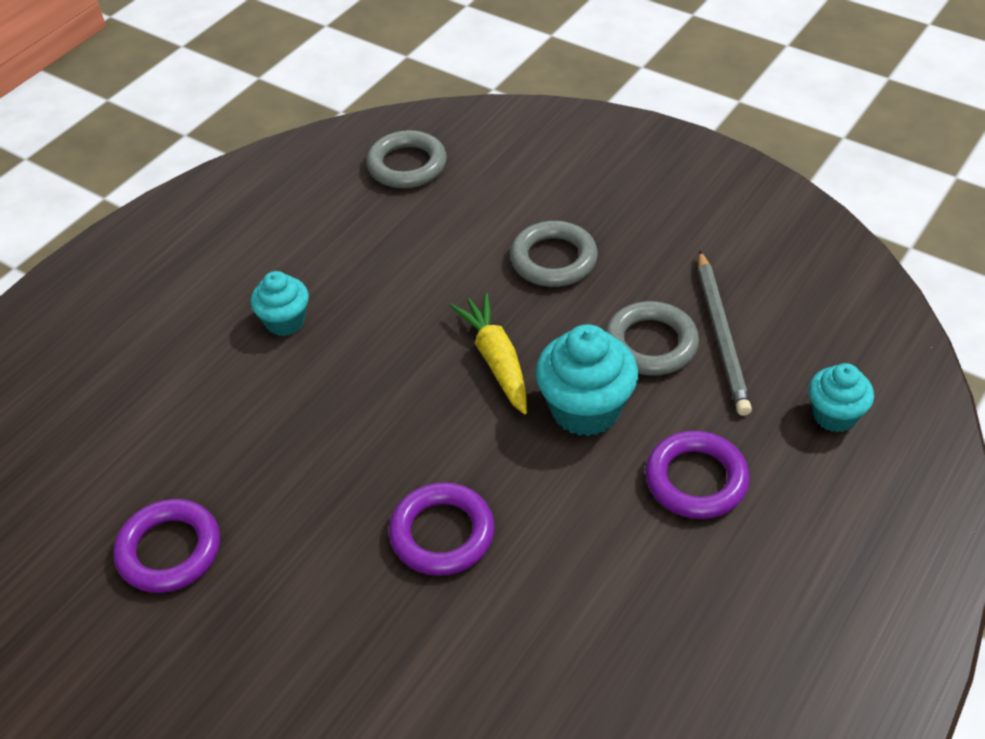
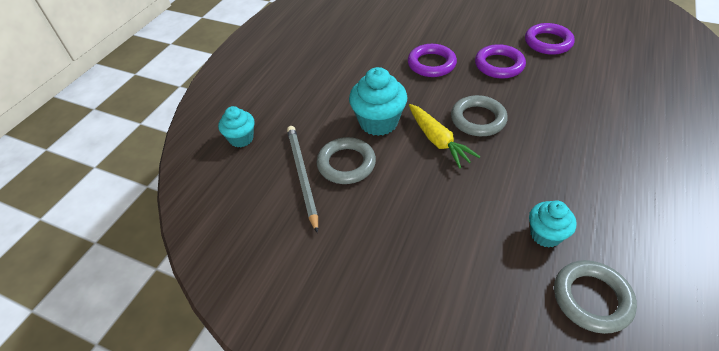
camera: 170 degrees right, 0 degrees up
(285, 322) = (581, 144): turquoise cupcake -> turquoise cupcake (545, 235)
(553, 259) = (425, 216): grey ring -> grey ring (478, 119)
(696, 480) = (317, 99): purple ring -> purple ring (499, 65)

